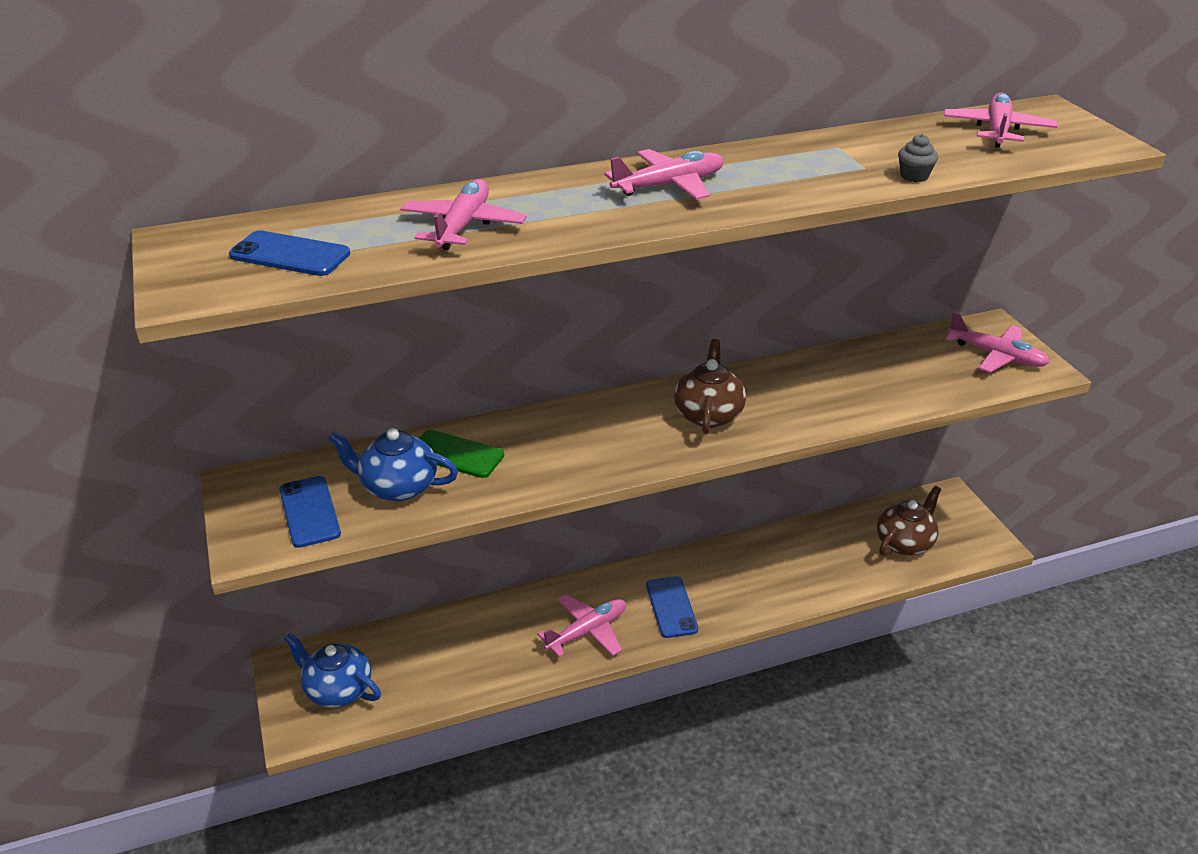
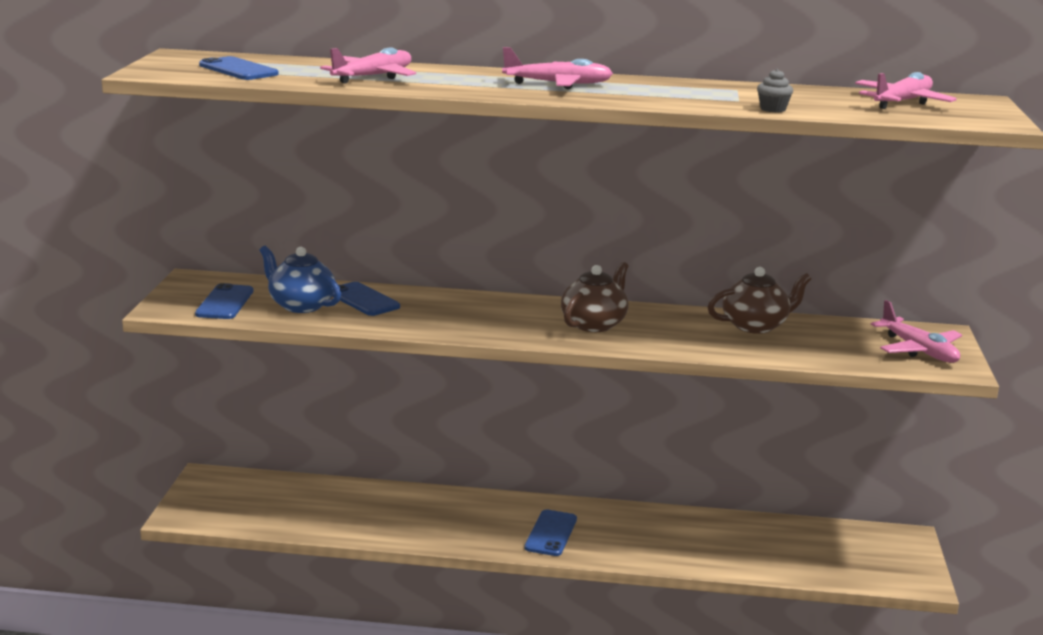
camera: 25 degrees right, 15 degrees down
(337, 689) = (230, 502): blue teapot -> none
(456, 454) = (363, 300): green phone -> blue phone
(587, 631) = (462, 527): pink plane -> none
(904, 542) = (824, 555): brown teapot -> brown teapot (755, 326)

